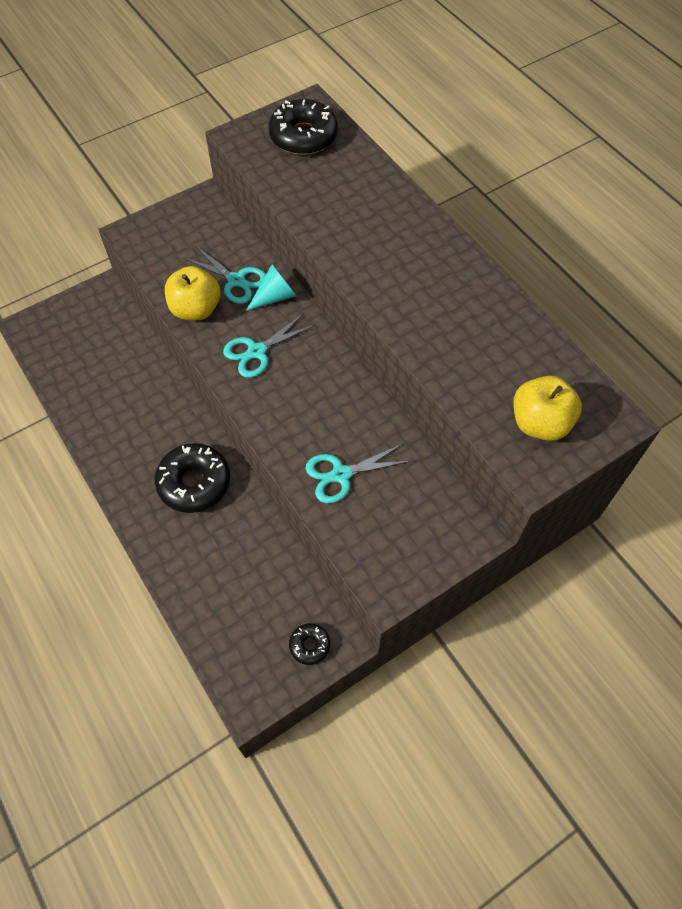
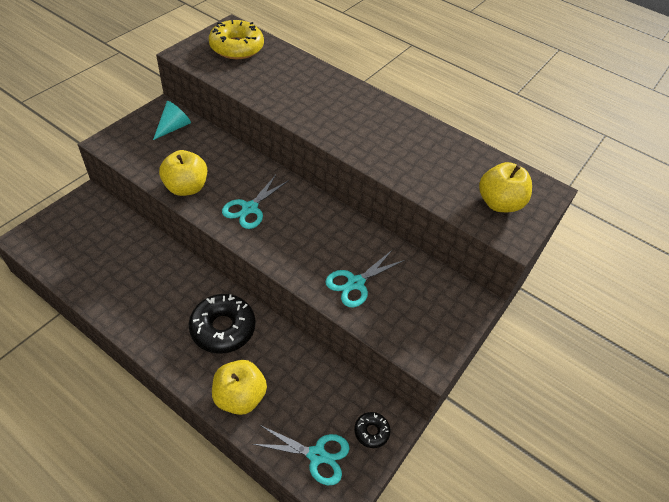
camera: 25 degrees left, 10 degrees down
(185, 564) = (240, 396): none -> yellow apple
(236, 280) = (211, 161): turquoise scissors -> turquoise scissors (317, 455)
(275, 296) = (248, 167): turquoise cone -> turquoise cone (173, 127)
(303, 136) = (236, 47): black donut -> yellow donut

